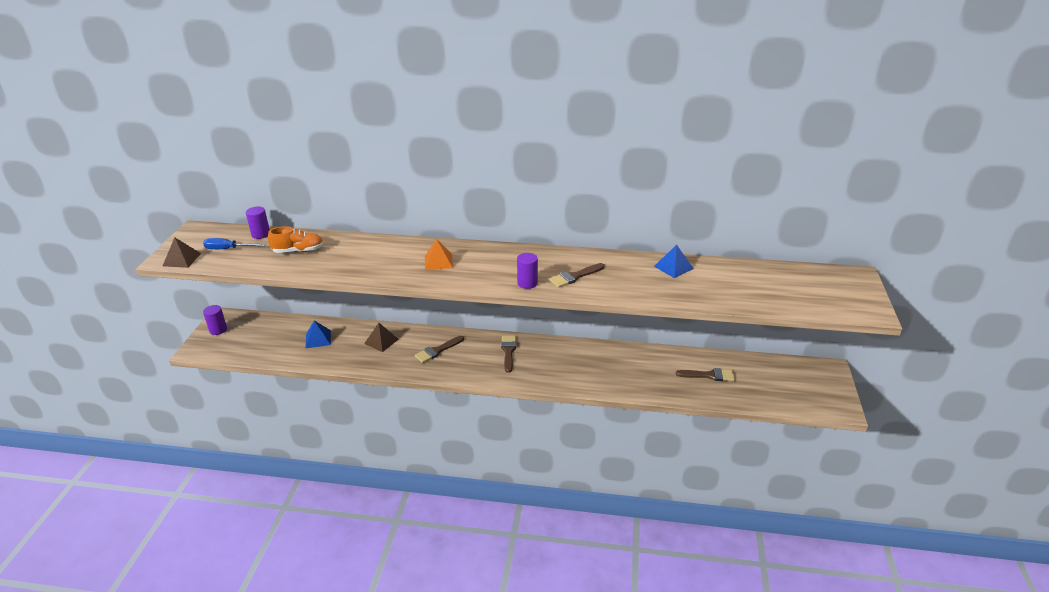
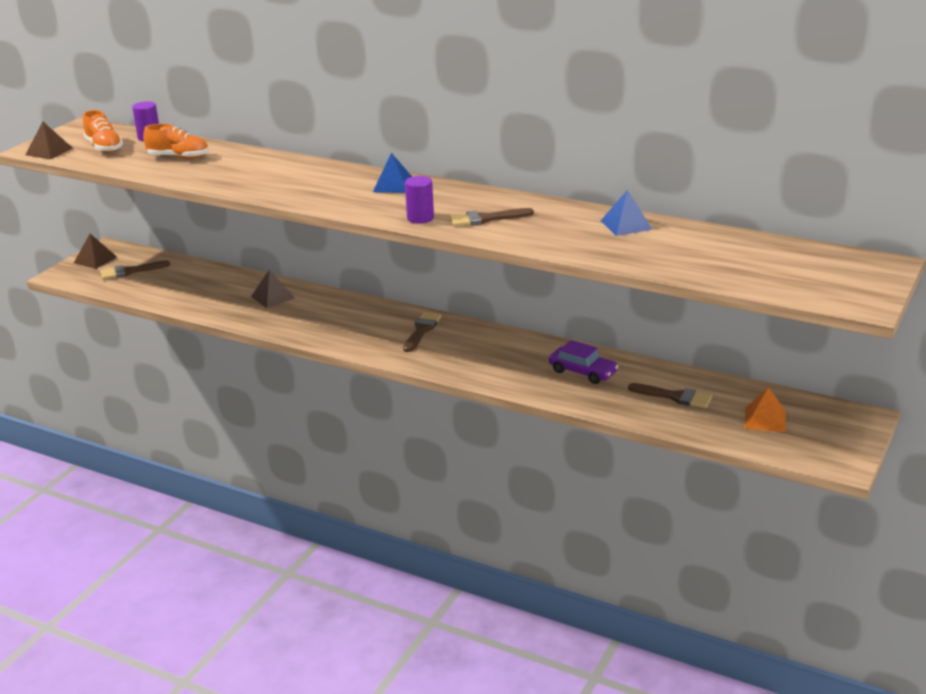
camera: 20 degrees right, 5 degrees down
(218, 330) = (95, 259): purple cylinder -> brown pyramid
(228, 249) = (104, 147): blue screwdriver -> orange shoe
(318, 339) = (200, 284): blue pyramid -> blue pyramid (393, 185)
(437, 350) = (333, 316): brown brush -> brown brush (130, 271)
(438, 261) = (330, 185): orange pyramid -> orange pyramid (765, 419)
(638, 366) = (583, 372): none -> purple car

